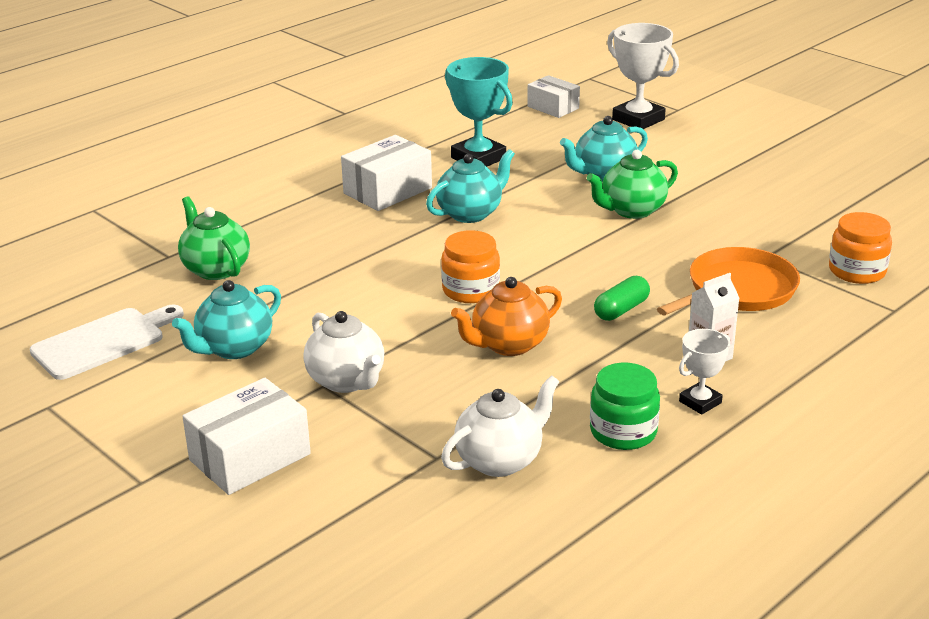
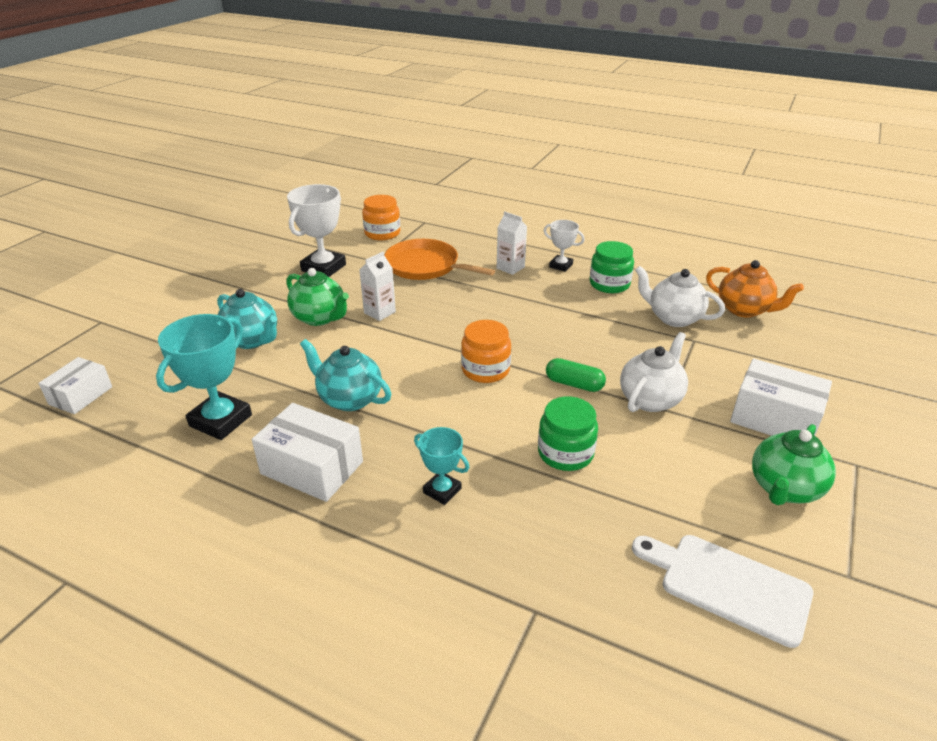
camera: 110 degrees left, 5 degrees up
(215, 269) = (539, 551): green teapot -> green teapot (784, 489)
(234, 348) = (661, 479): turquoise teapot -> none
(309, 306) = (565, 453): none -> green jar
(314, 240) = (442, 490): none -> turquoise trophy
(508, 345) = (549, 338): orange teapot -> orange teapot (744, 310)
(621, 309) = (475, 302): green capsule -> green capsule (574, 384)
(627, 245) = (379, 312): none -> white carton
(638, 119) = (123, 339): white trophy -> white trophy (323, 268)

